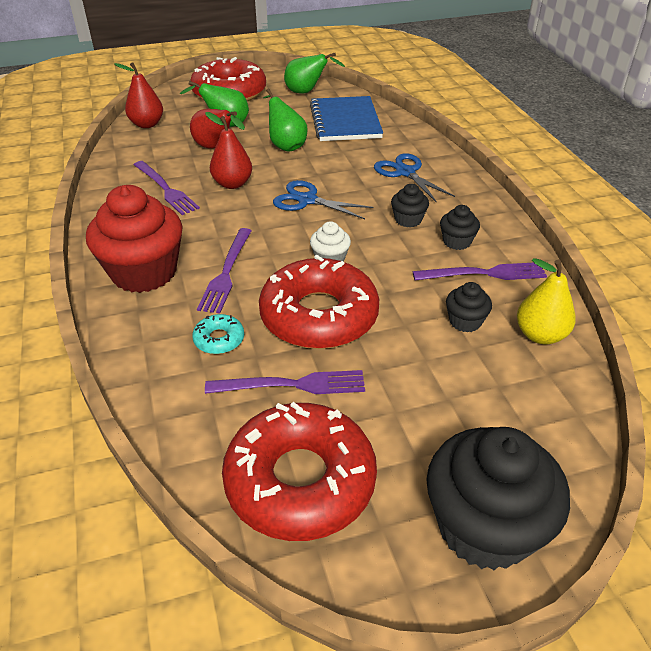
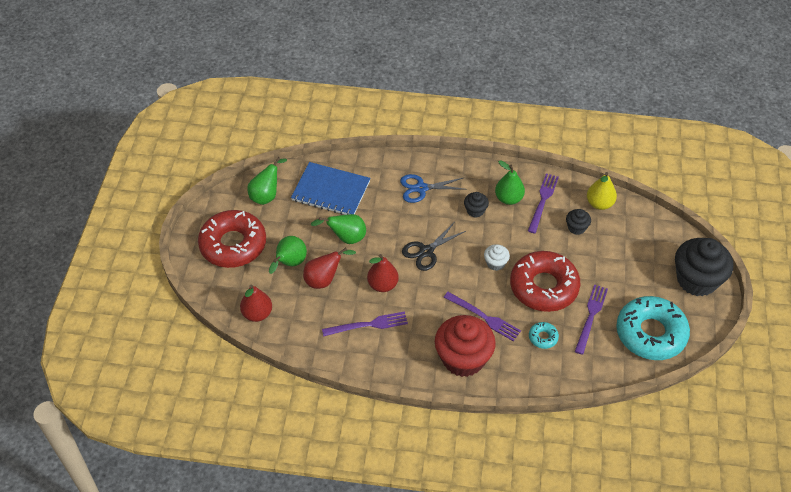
camera: 65 degrees left, 10 degrees up
(300, 481) = (650, 333): red donut -> turquoise donut
(307, 200) = (426, 251): blue scissors -> black scissors
(457, 242) = (508, 198): black cupcake -> green pear

